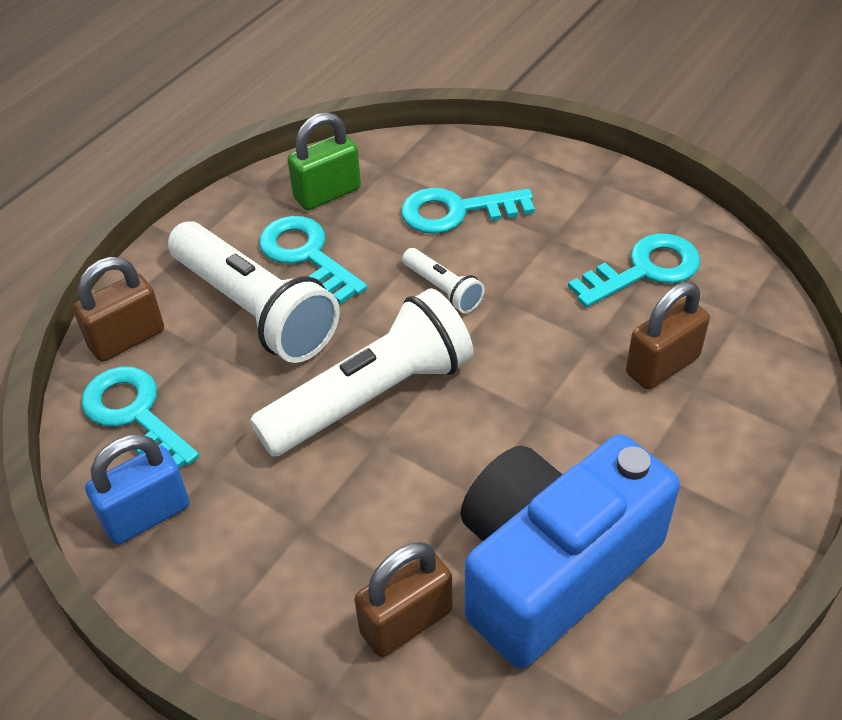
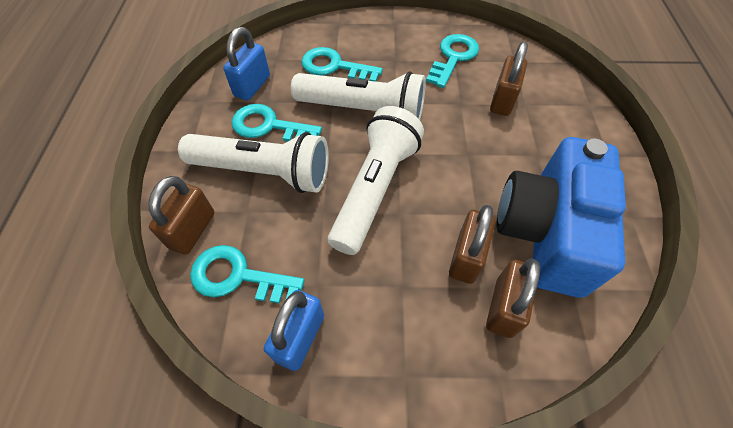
camera: 35 degrees left, 10 degrees up
(327, 193) = (252, 86): green padlock -> blue padlock
(412, 538) = (466, 257): none -> brown padlock
(443, 289) = (363, 111): white flashlight -> white flashlight, size x2.16
(456, 211) = (334, 66): turquoise key -> turquoise key turned 60 degrees clockwise

